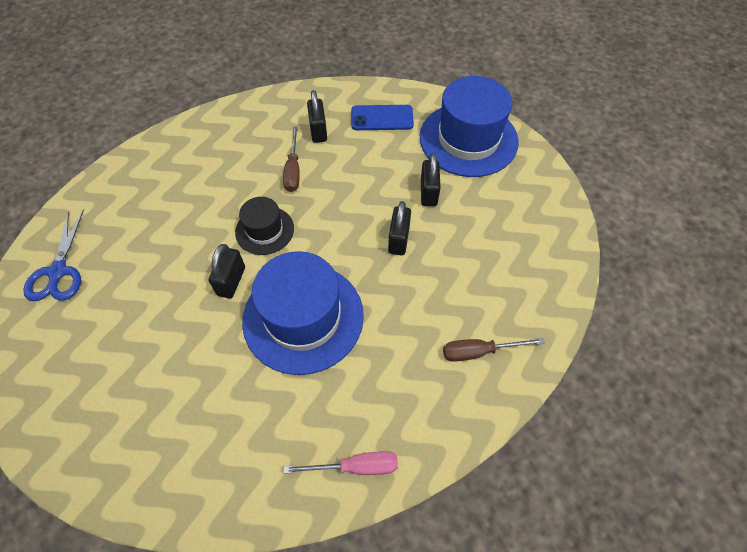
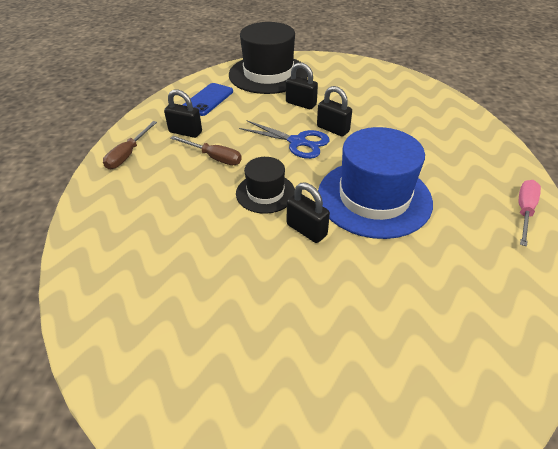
camera: 60 degrees left, 15 degrees down
(58, 272) = (181, 379): blue scissors -> blue scissors (297, 142)
(468, 139) = (268, 74): blue hat -> black hat
(479, 351) = (450, 127): brown screwdriver -> brown screwdriver (128, 154)

